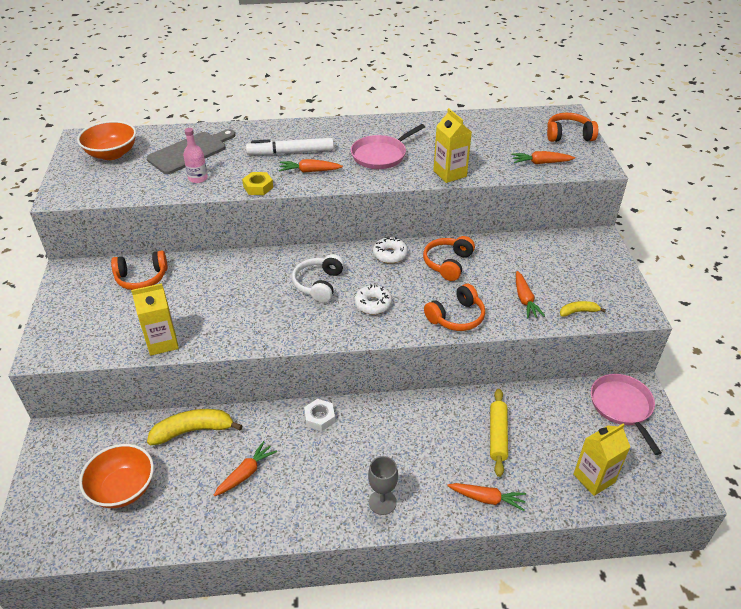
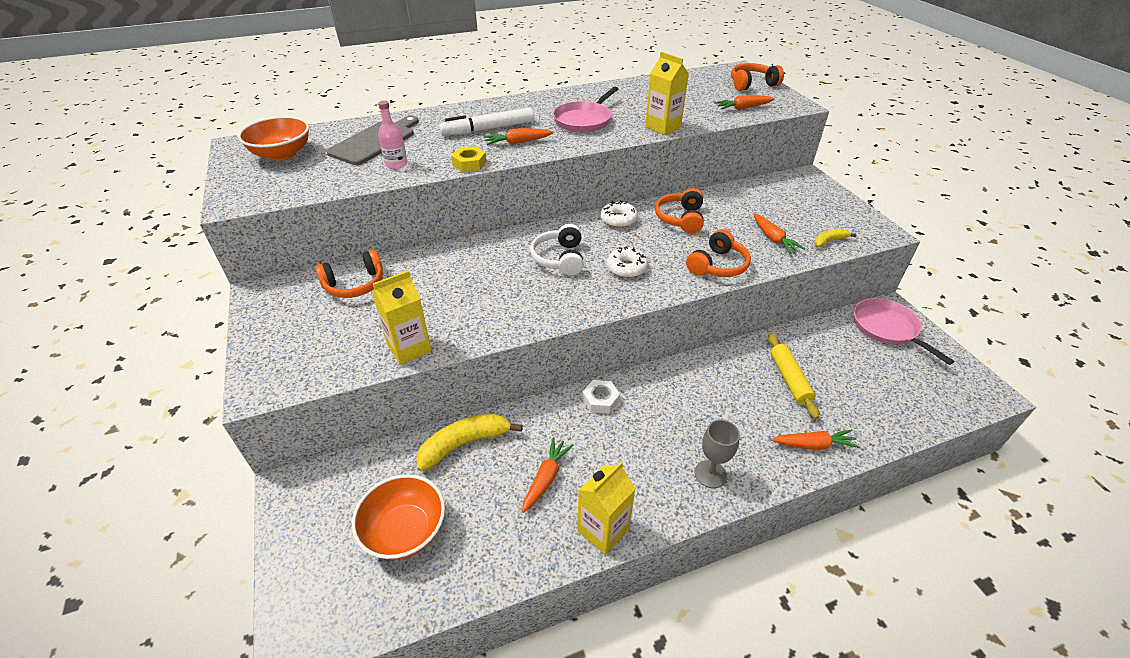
camera: 15 degrees left, 0 degrees up
(594, 478) = (902, 400): yellow carton -> yellow carton (603, 530)

